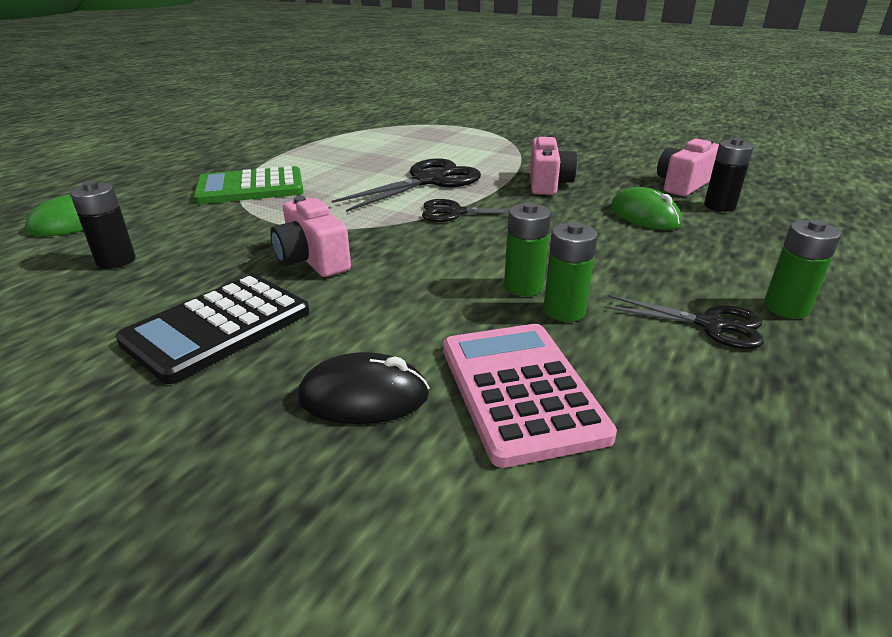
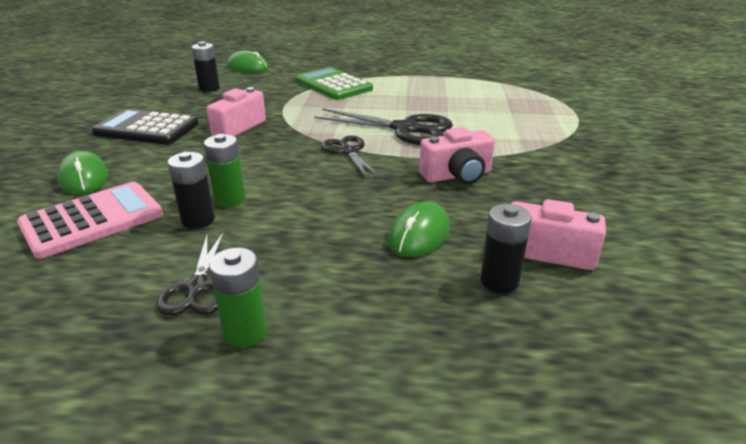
camera: 65 degrees right, 0 degrees up
(364, 396) = (84, 178): black mouse -> green mouse
(564, 311) = (198, 220): green battery -> black battery

